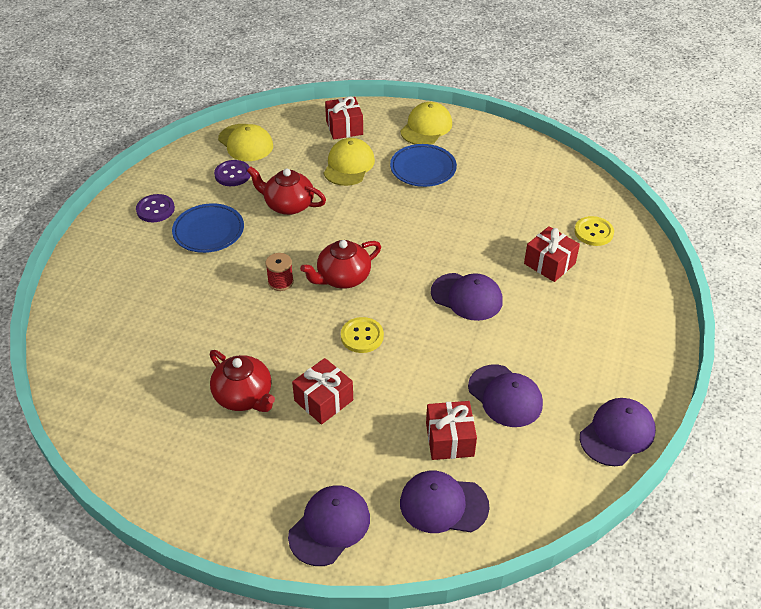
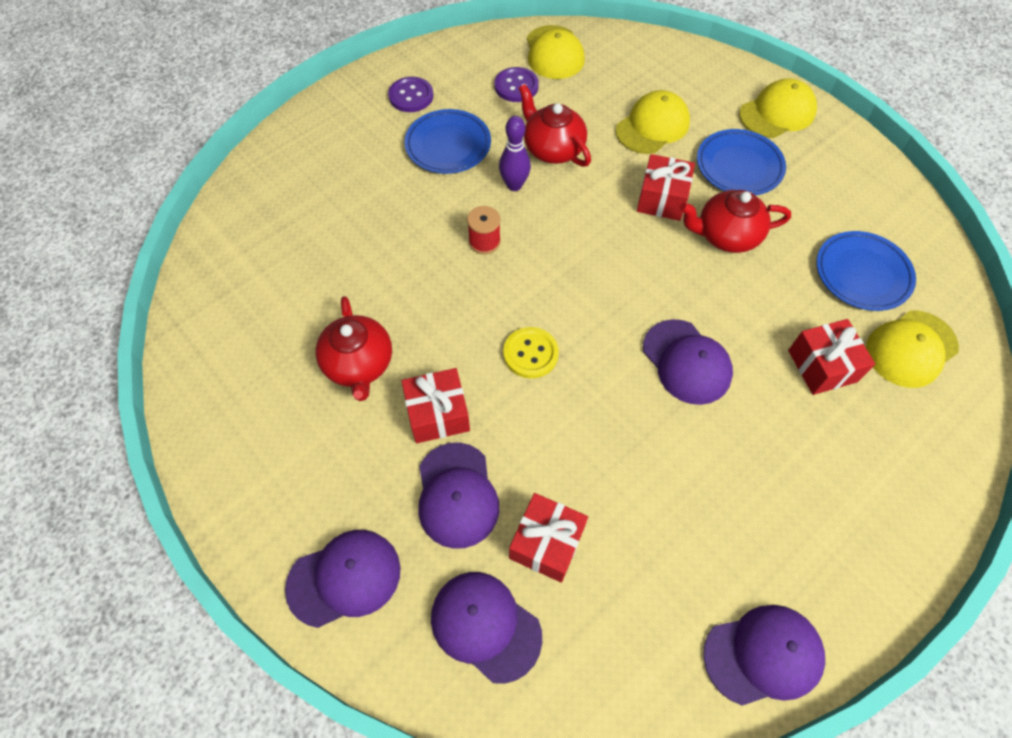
camera: 30 degrees right, 15 degrees up
(277, 238) = (514, 185): none -> purple bowling pin
(343, 278) = (556, 268): red teapot -> red teapot (726, 235)
(344, 127) = (677, 76): red gift -> red gift (662, 199)
(505, 396) = (650, 521): purple cap -> purple cap (457, 495)
(539, 202) = (862, 274): none -> blue plate
(593, 232) = (911, 349): yellow button -> yellow cap

